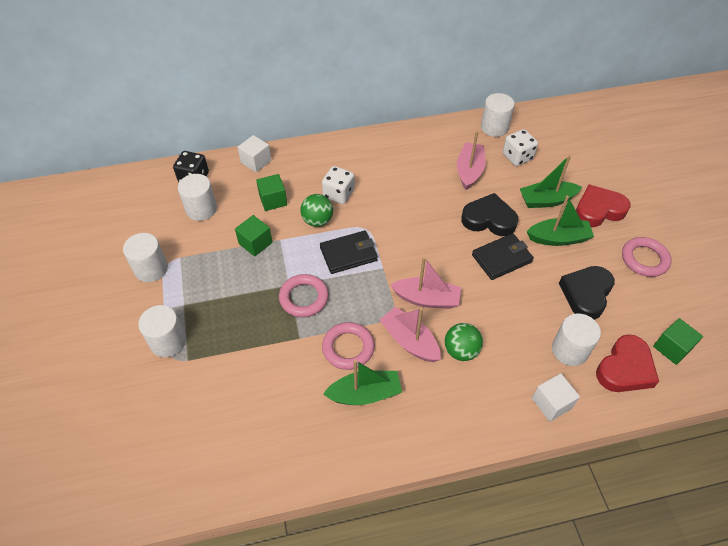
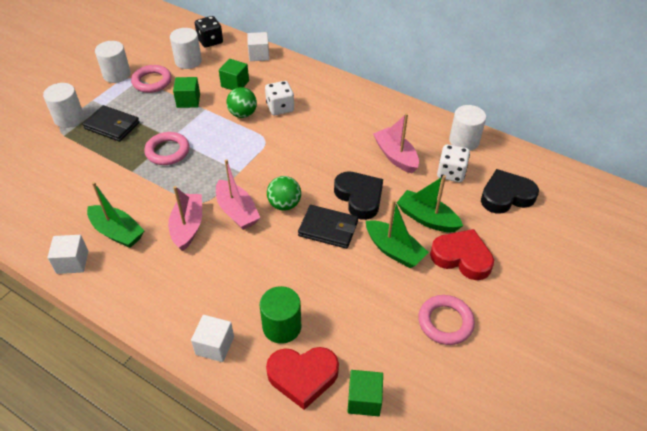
camera: 45 degrees right, 5 degrees down
(348, 254) = (231, 147): black wallet -> black wallet (112, 126)
(348, 348) = (148, 199): pink ring -> pink ring (152, 82)
(367, 449) = (72, 262): none -> white cube
(461, 351) = (209, 260): green ball -> green ball (284, 204)
(469, 171) = (395, 156): pink boat -> pink boat turned 90 degrees counterclockwise
(570, 350) = (282, 326): white cylinder -> green cylinder
(586, 294) = (354, 303): black heart -> black heart (506, 196)

